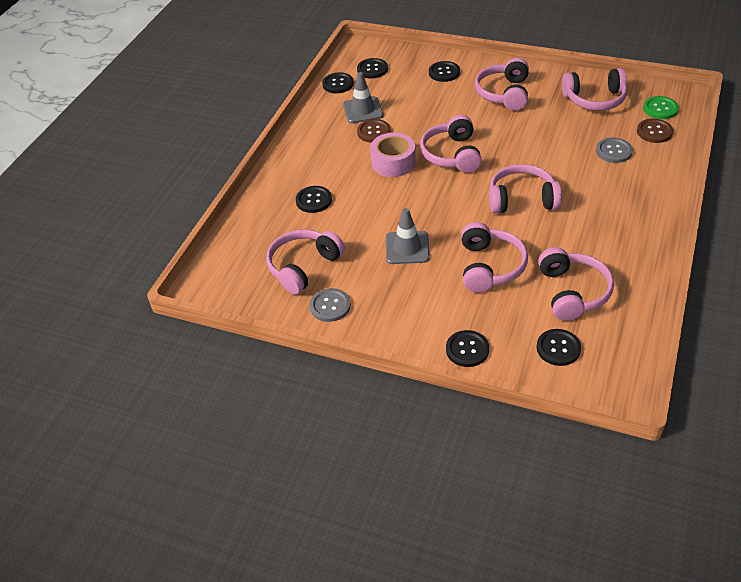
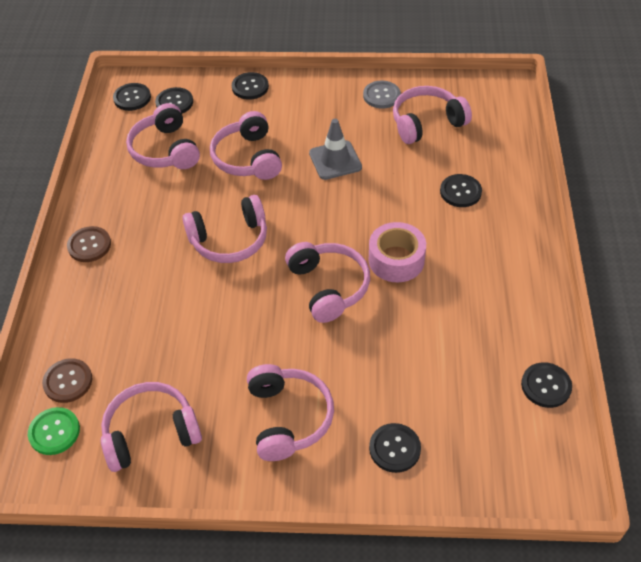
camera: 160 degrees right, 5 degrees up
(303, 266) = (426, 123): pink headphones -> pink headphones turned 135 degrees counterclockwise
(363, 110) = (479, 339): grey traffic cone -> none
(372, 69) = (512, 432): black button -> black button (132, 98)
(373, 132) = (444, 303): brown button -> brown button (89, 245)
(613, 151) = (124, 334): grey button -> none

